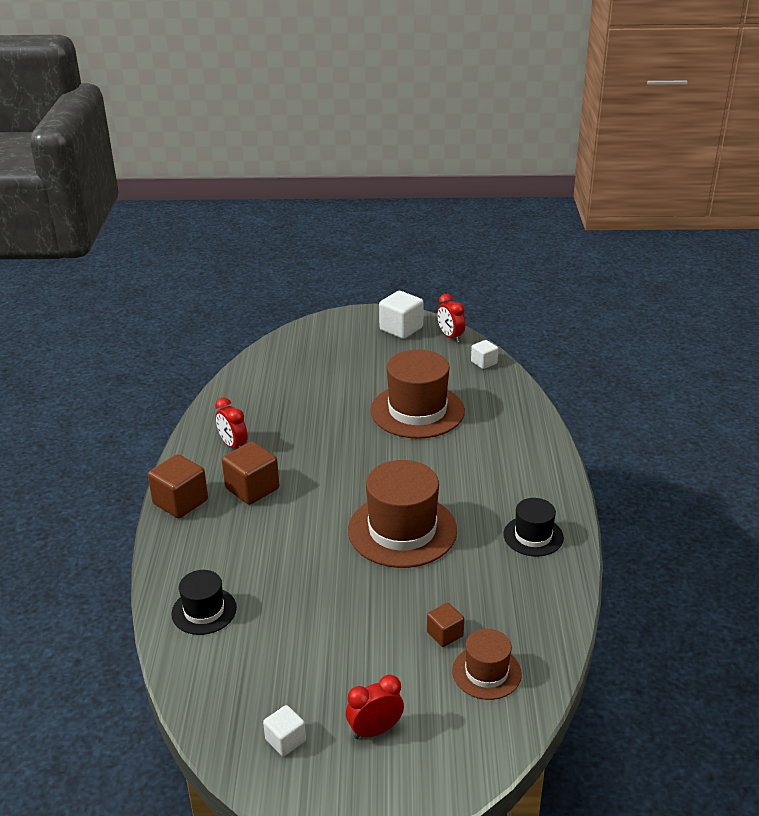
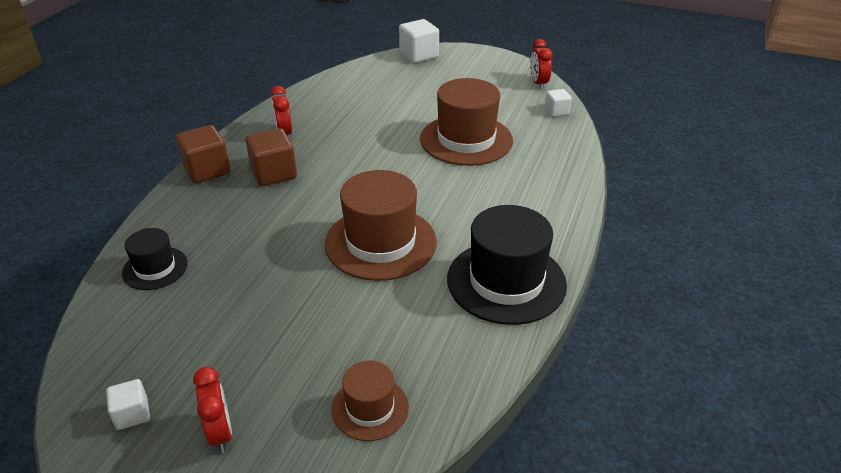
camera: 20 degrees right, 5 degrees up
(375, 730) = (220, 433): red clock -> red clock turned 75 degrees clockwise
(401, 329) = (497, 69): white cube -> white cube (419, 55)
(445, 634) = (354, 355): brown cube -> none
(533, 536) = (506, 281): black hat -> black hat, size x1.84

